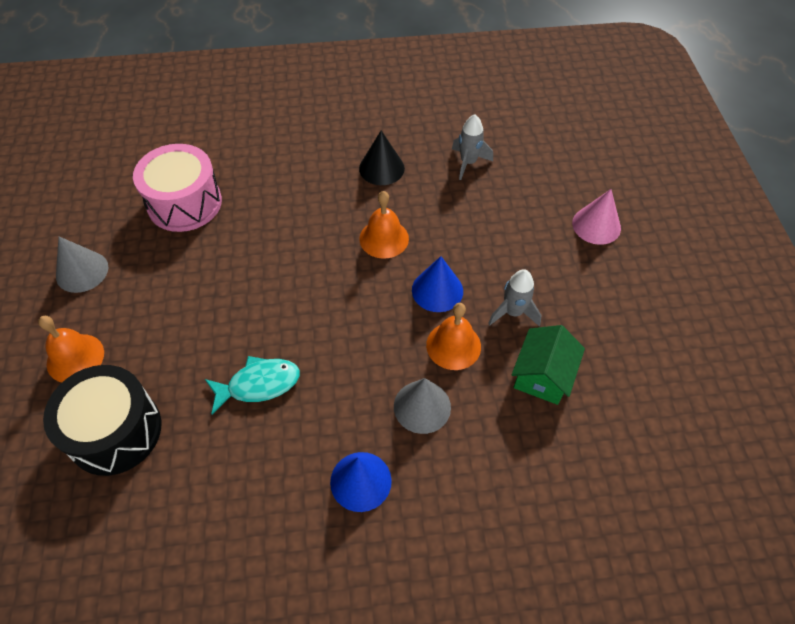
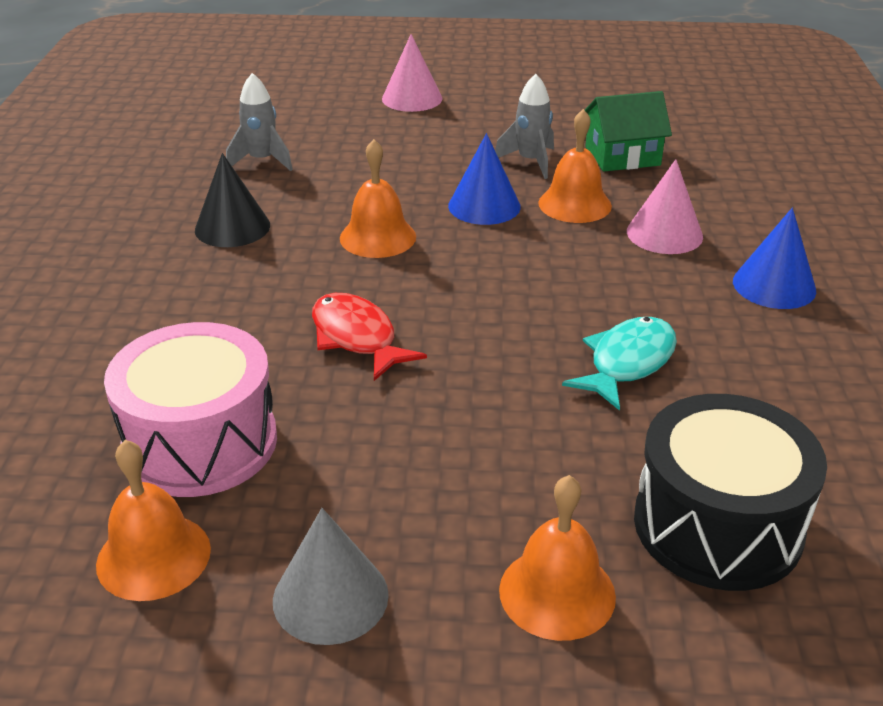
camera: 80 degrees left, 20 degrees down
(111, 206) = (153, 556): none -> orange bell
(259, 384) = (627, 363): turquoise fish -> turquoise fish turned 45 degrees clockwise
(274, 247) = (357, 338): none -> red fish
(422, 406) = (664, 234): grey cone -> pink cone
(542, 375) = (622, 156): green house -> green house turned 45 degrees counterclockwise

